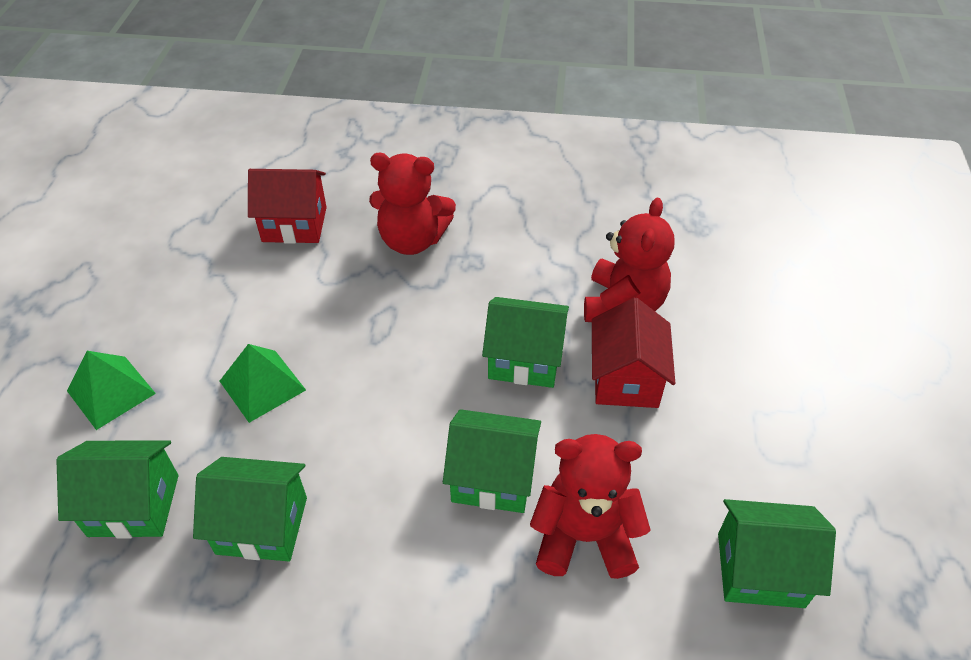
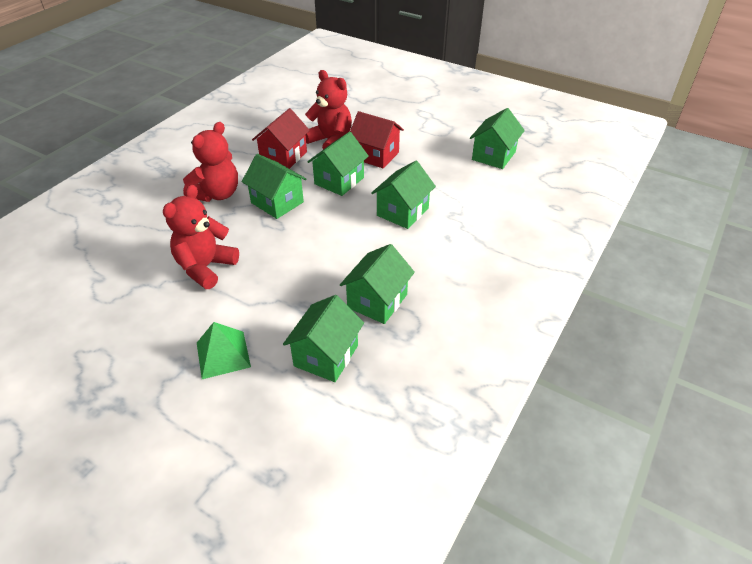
camera: 65 degrees left, 5 degrees down
(262, 385) = (277, 281): green pyramid -> none
(294, 224) = (151, 238): red house -> red house (284, 156)
(429, 310) = (277, 202): none -> green house
(584, 536) = (451, 195): red teddy bear -> red teddy bear (205, 267)

